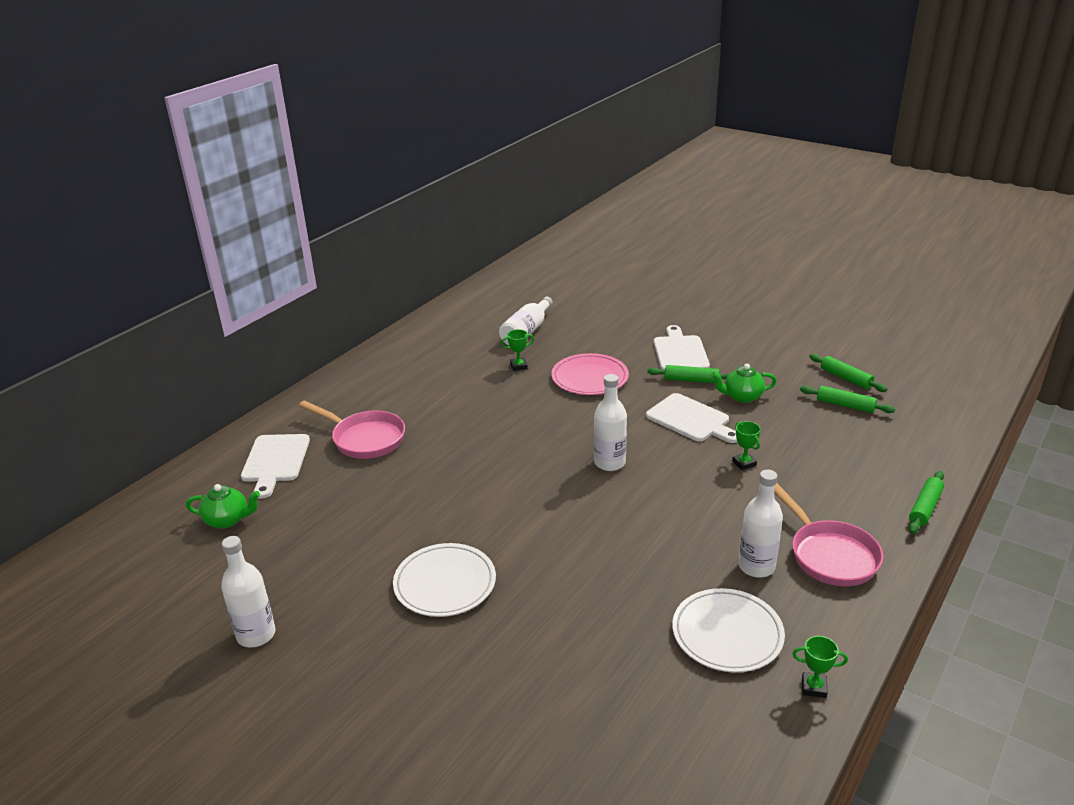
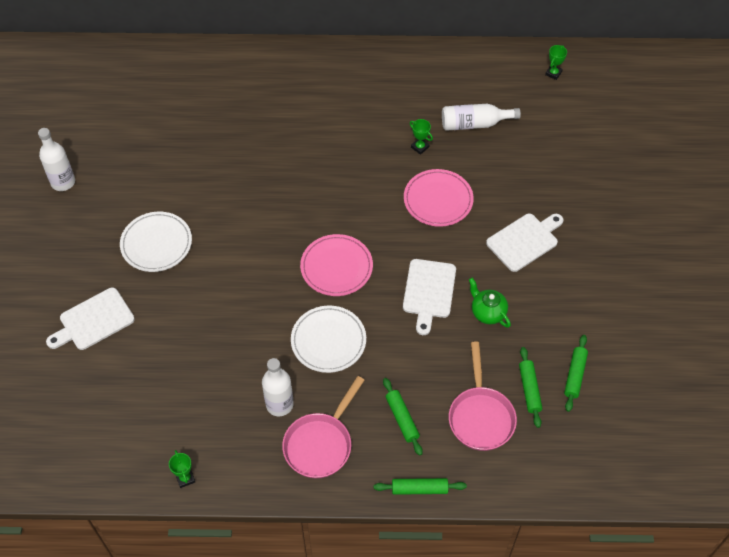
camera: 55 degrees right, 25 degrees up
(227, 520) = (141, 102): green teapot -> none
(275, 461) = (209, 85): white cutting board -> white cutting board (93, 321)
(364, 439) = (265, 114): pink pan -> pink pan (481, 416)
(609, 463) = (336, 267): white bottle -> pink plate
(691, 380) = (486, 267): green rolling pin -> green rolling pin (402, 419)
(727, 633) = (204, 413): white plate -> white plate (328, 341)
(744, 463) = (395, 350): green trophy -> green trophy (553, 73)

